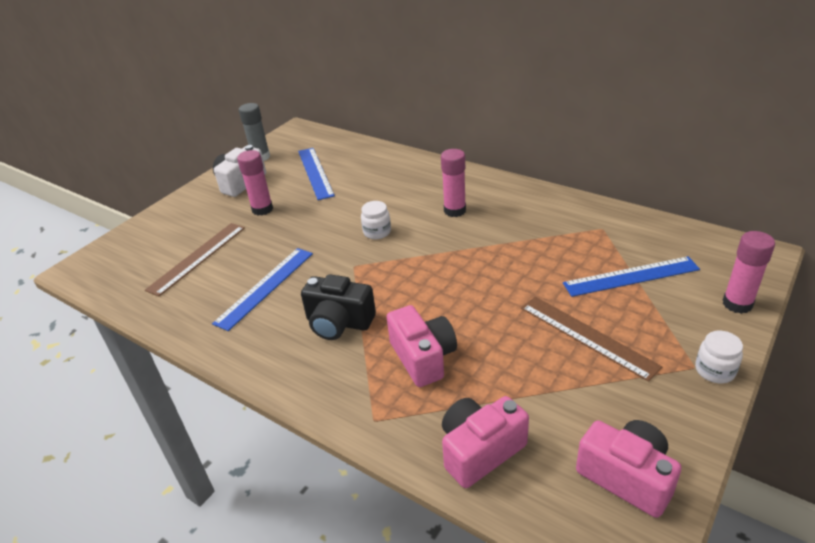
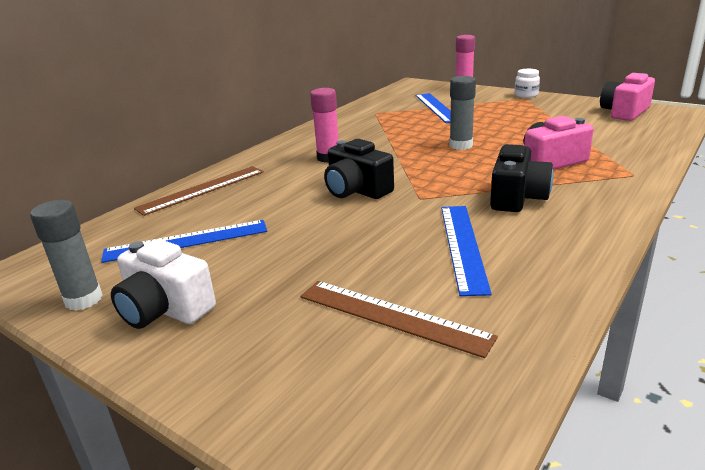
camera: 90 degrees left, 10 degrees down
(262, 209) = (269, 273): pink glue stick -> none
(265, 287) = (463, 246): blue ruler -> blue ruler turned 60 degrees clockwise
(377, 232) = (356, 190): white jar -> black camera
(480, 451) = (635, 142): pink camera -> none
(481, 293) = (461, 145): none -> grey glue stick
(587, 336) = (505, 118): brown ruler -> brown ruler (202, 189)

